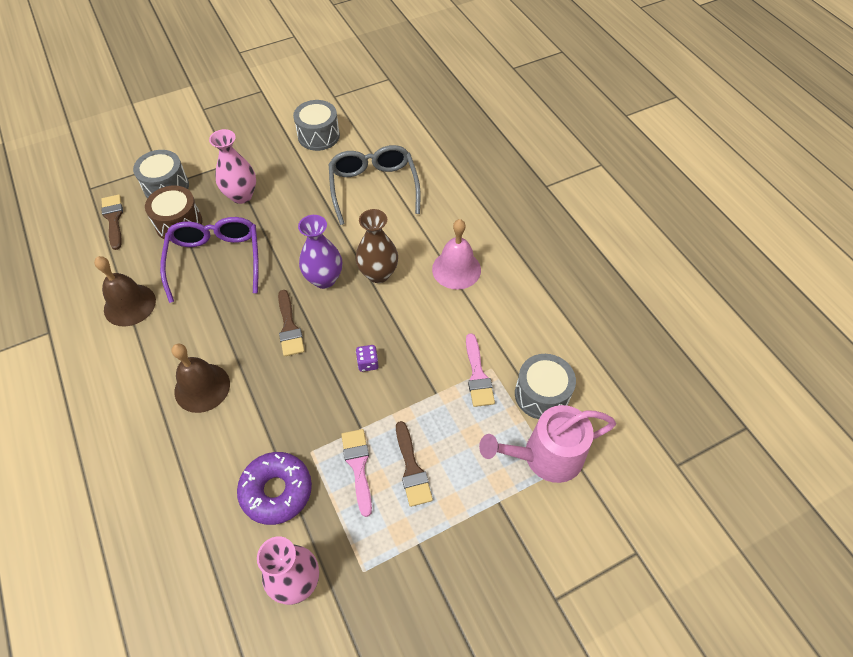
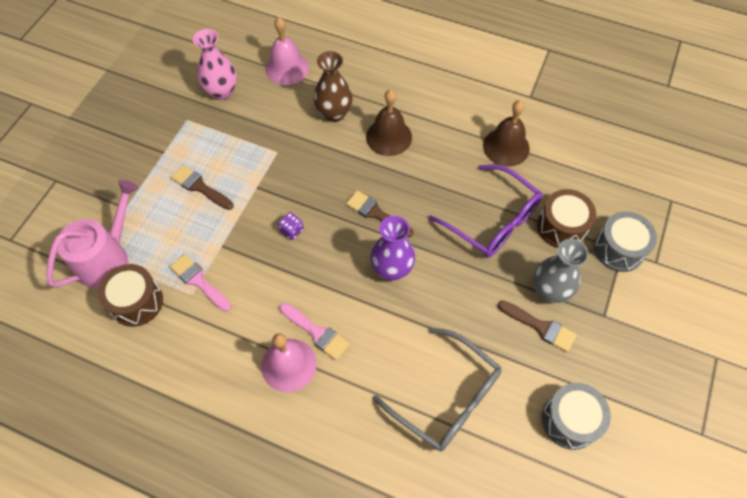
camera: 140 degrees right, 5 degrees up
(113, 219) = (613, 192): brown brush -> brown brush (540, 327)
(201, 556) = (287, 68): none -> pink bell
(241, 195) = (549, 291): pink vase -> grey vase
(276, 491) = (277, 120): purple donut -> none
(358, 466) = (237, 165): pink brush -> pink brush (316, 332)
(378, 274) = (353, 308): brown vase -> brown vase (334, 113)
(541, 394) = (136, 302): grey drum -> brown drum

